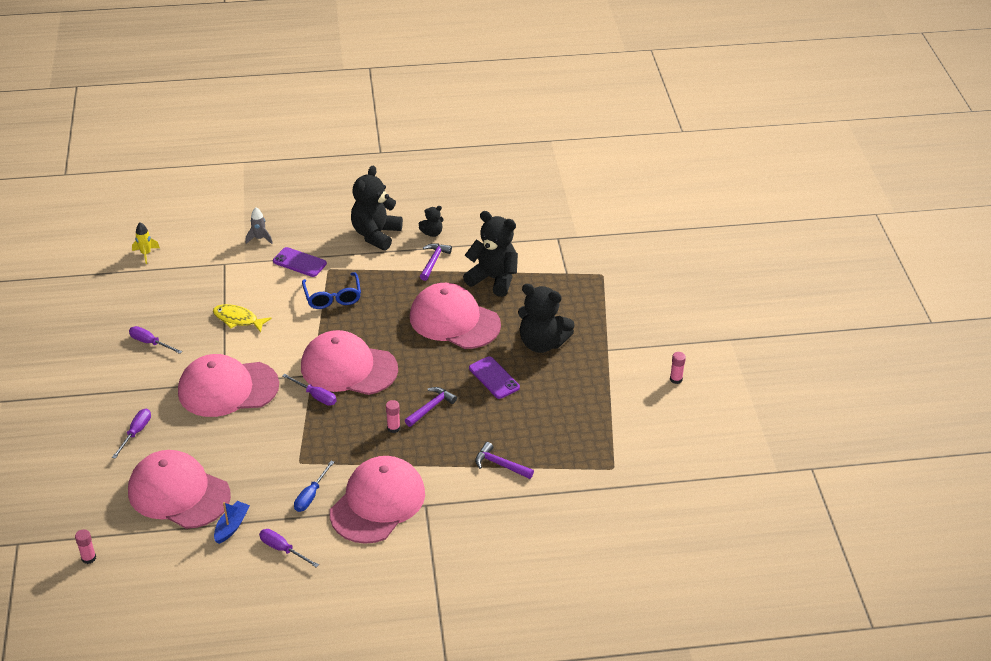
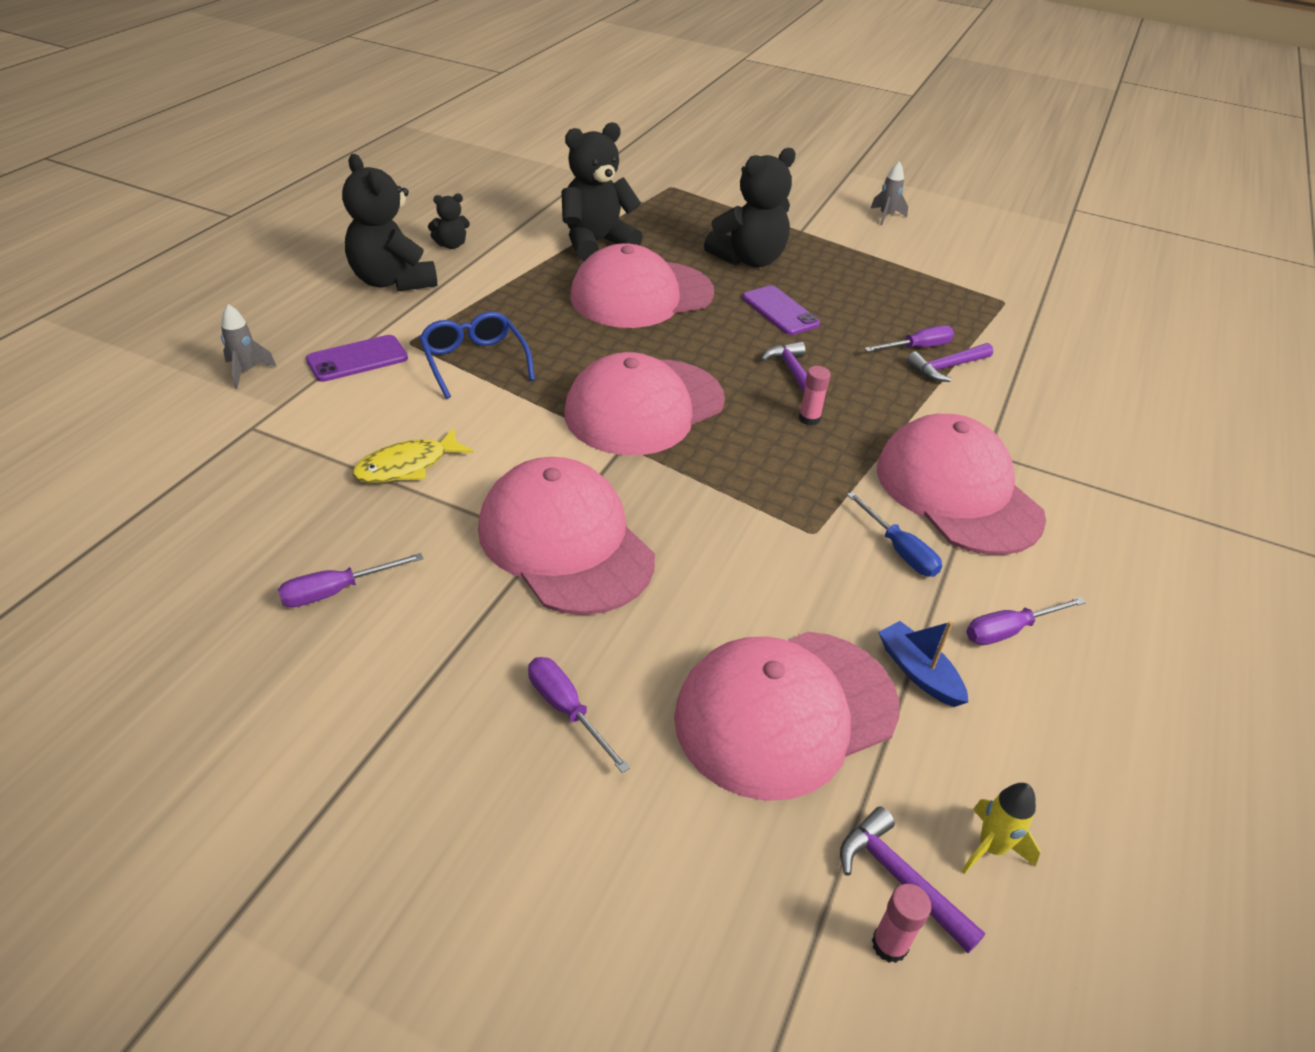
camera: 60 degrees left, 0 degrees up
(146, 254) = (86, 501): yellow rocket -> yellow rocket (990, 848)
(228, 388) = (565, 542): pink cap -> pink cap turned 120 degrees clockwise
(315, 396) = (676, 459): purple screwdriver -> purple screwdriver (917, 348)
(332, 297) = (474, 362): blue glasses -> blue glasses turned 135 degrees counterclockwise
(432, 233) = (451, 245): black teddy bear -> black teddy bear turned 60 degrees clockwise
(433, 261) = (508, 265): purple hammer -> purple hammer (900, 879)
(494, 378) = (780, 311): purple phone -> purple phone turned 60 degrees clockwise
(676, 379) = (886, 216): pink glue stick -> grey rocket

